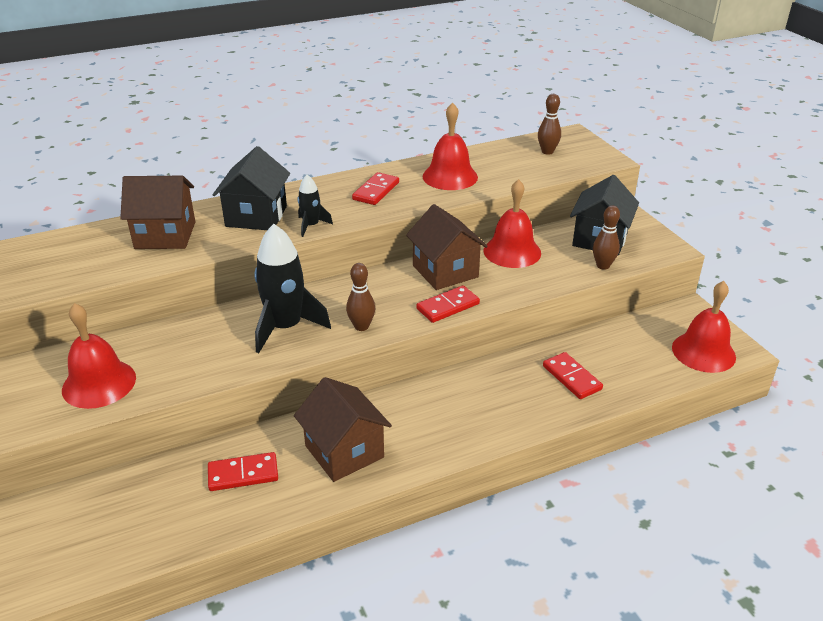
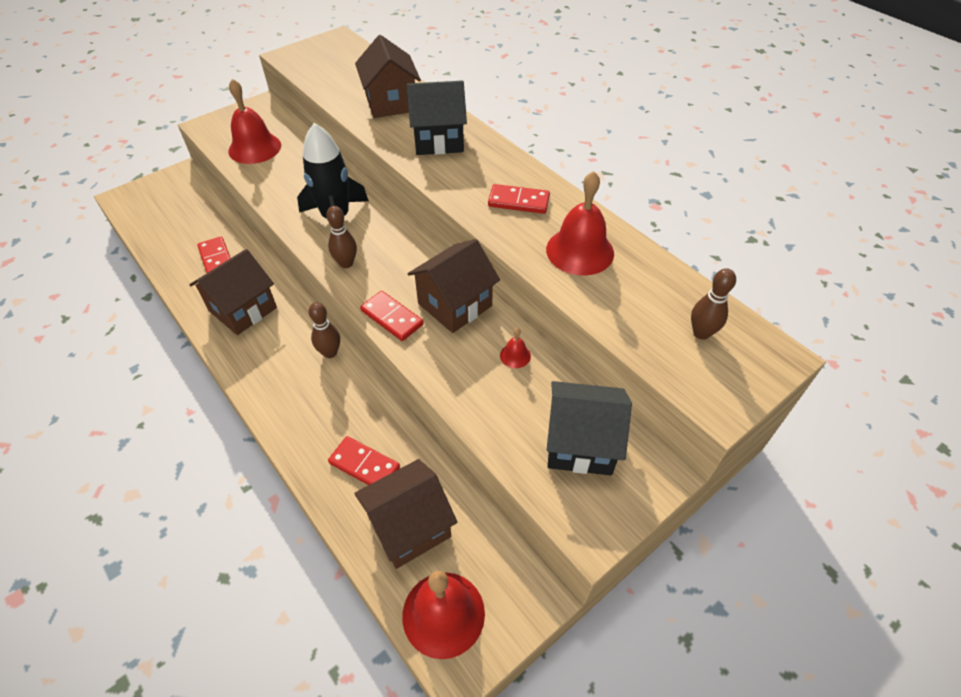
camera: 75 degrees right, 15 degrees up
(311, 226) = (433, 175): black rocket -> none
(512, 251) = (515, 355): red bell -> red bell, size x0.44
(571, 378) = (364, 465): red domino -> red domino turned 75 degrees clockwise
(603, 266) = (516, 451): brown bowling pin -> brown bowling pin (330, 353)
(632, 359) = (409, 526): none -> brown house

